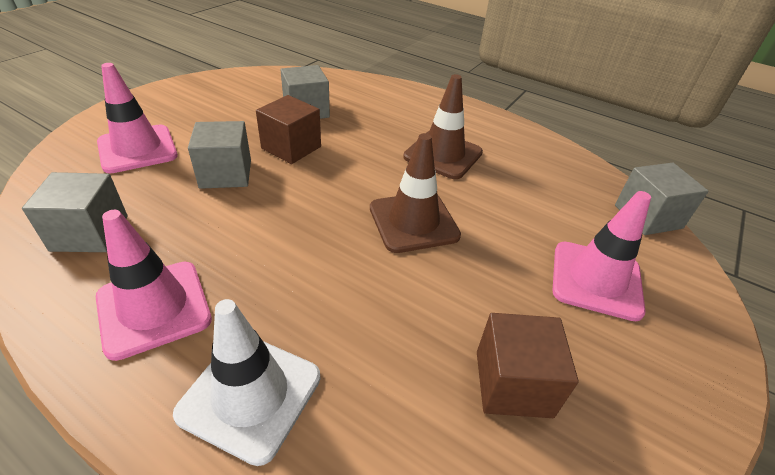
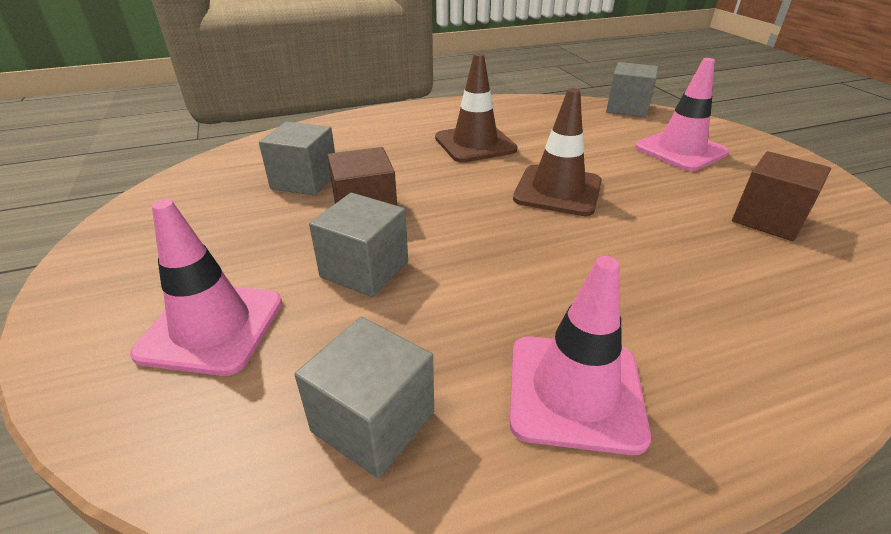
camera: 50 degrees left, 5 degrees down
(250, 395) = (738, 353): white traffic cone -> none

